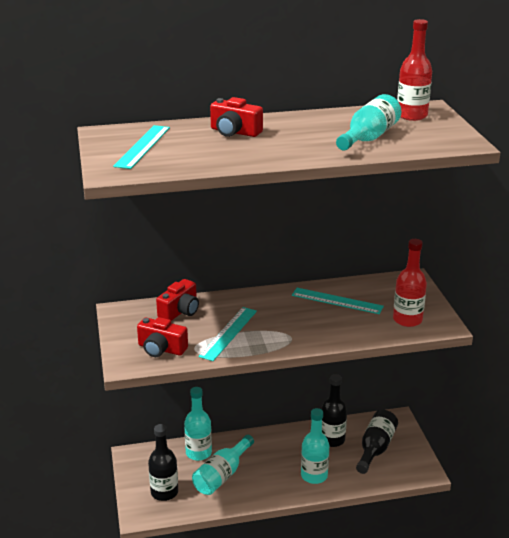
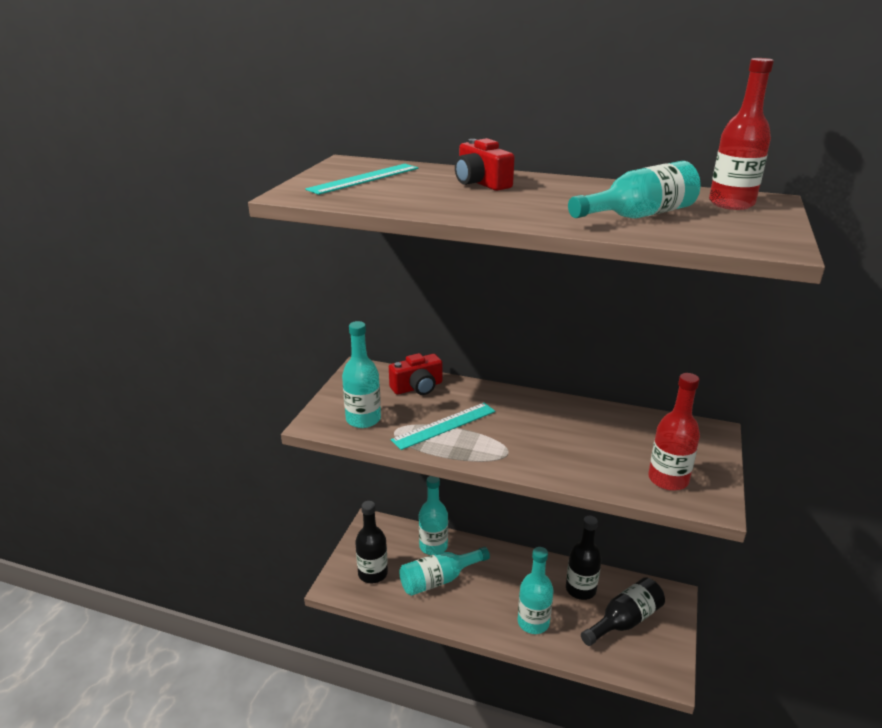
camera: 30 degrees right, 0 degrees up
(161, 349) = (363, 419): red camera -> turquoise bottle
(337, 301) = (596, 429): turquoise ruler -> none

